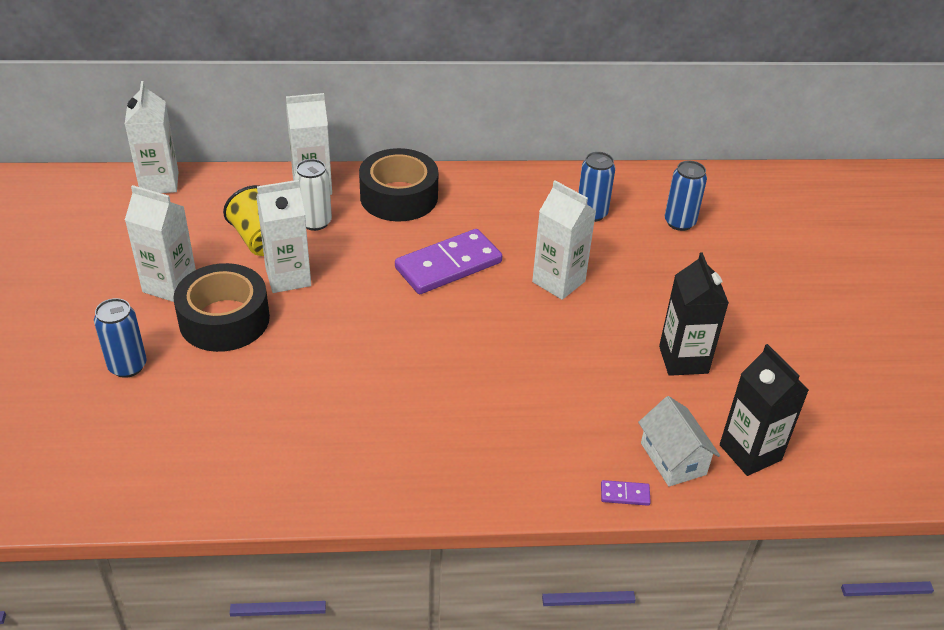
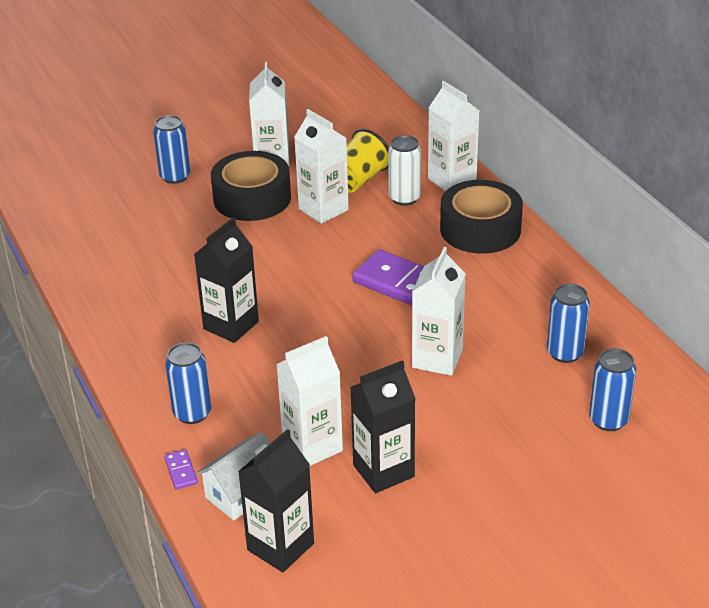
camera: 70 degrees right, 5 degrees down
(159, 183) = (388, 110): white carton -> white carton (312, 446)
(427, 397) = (231, 325): none -> black carton
(545, 463) = (192, 413): none -> blue can

